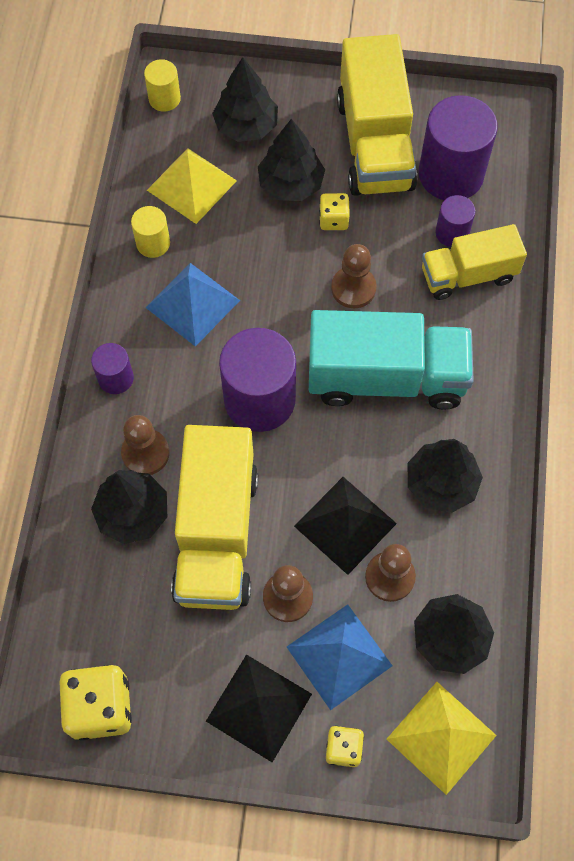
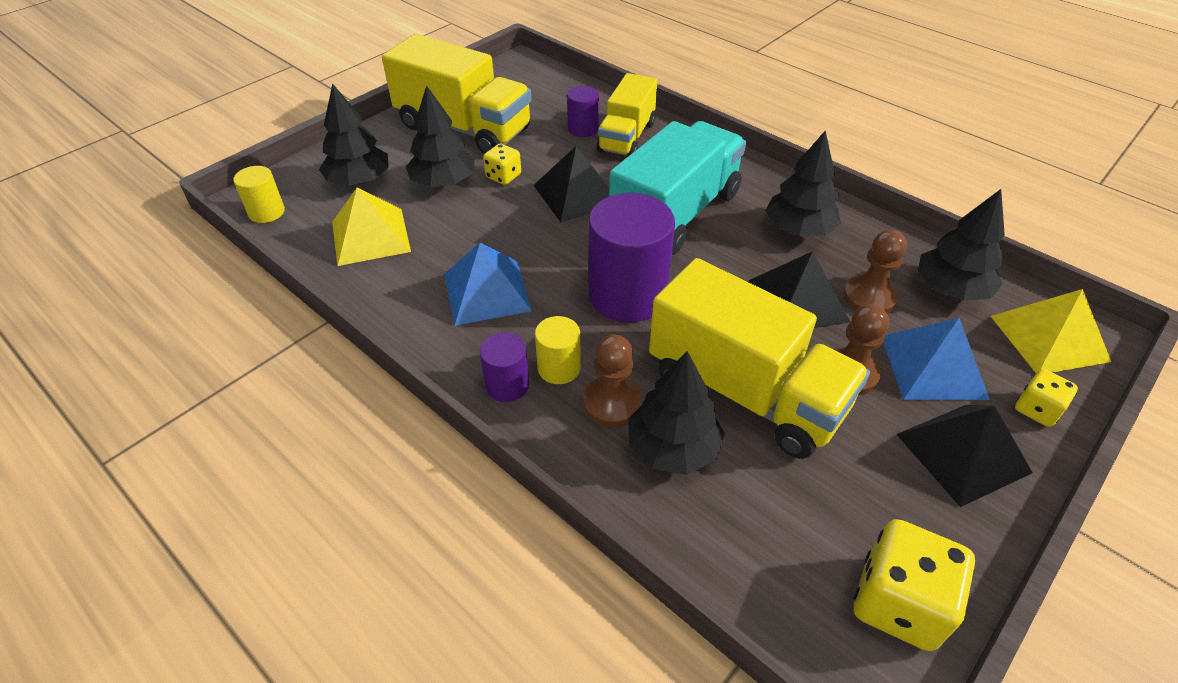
camera: 55 degrees left, 20 degrees down
(153, 243) = (395, 287): yellow cylinder -> yellow cylinder (559, 368)
(353, 288) = (576, 194): brown pawn -> black pyramid
(451, 174) = (534, 108): purple cylinder -> none

